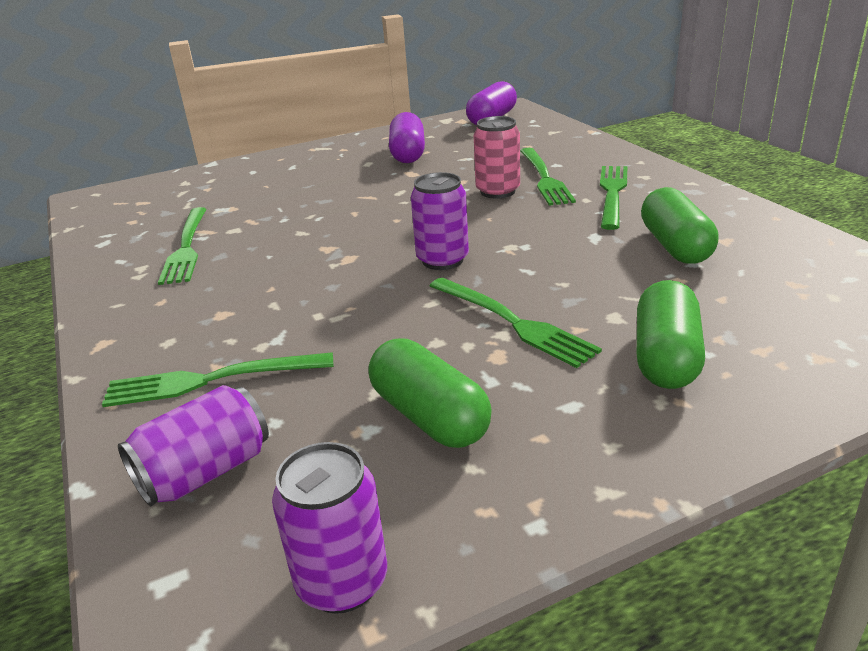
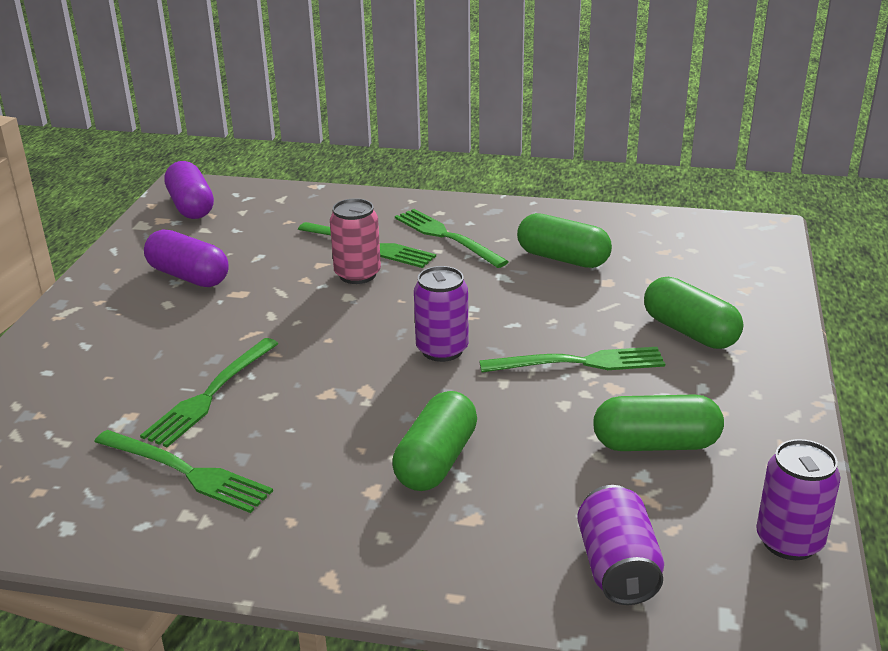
camera: 55 degrees left, 0 degrees up
(211, 380) = (486, 529): green fork -> green fork (210, 395)
(284, 321) = (436, 461): none -> green capsule

